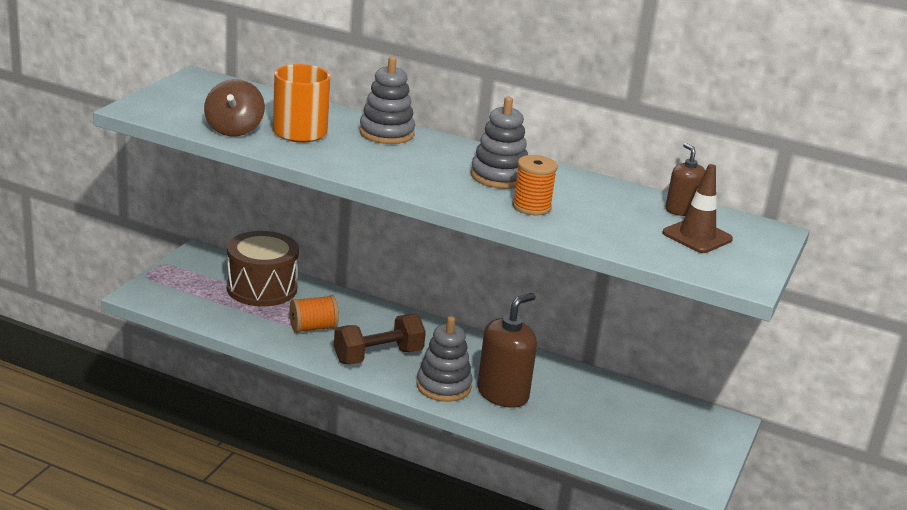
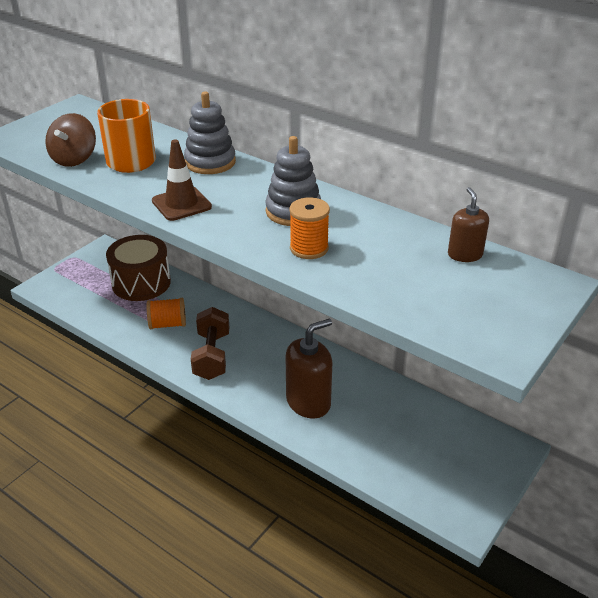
camera: 15 degrees right, 10 degrees up
(378, 356) = (212, 356): brown dumbbell -> brown dumbbell turned 75 degrees counterclockwise
(443, 386) = (258, 391): grey stacking toy -> none
(697, 236) = (469, 289): brown traffic cone -> brown traffic cone (181, 204)

